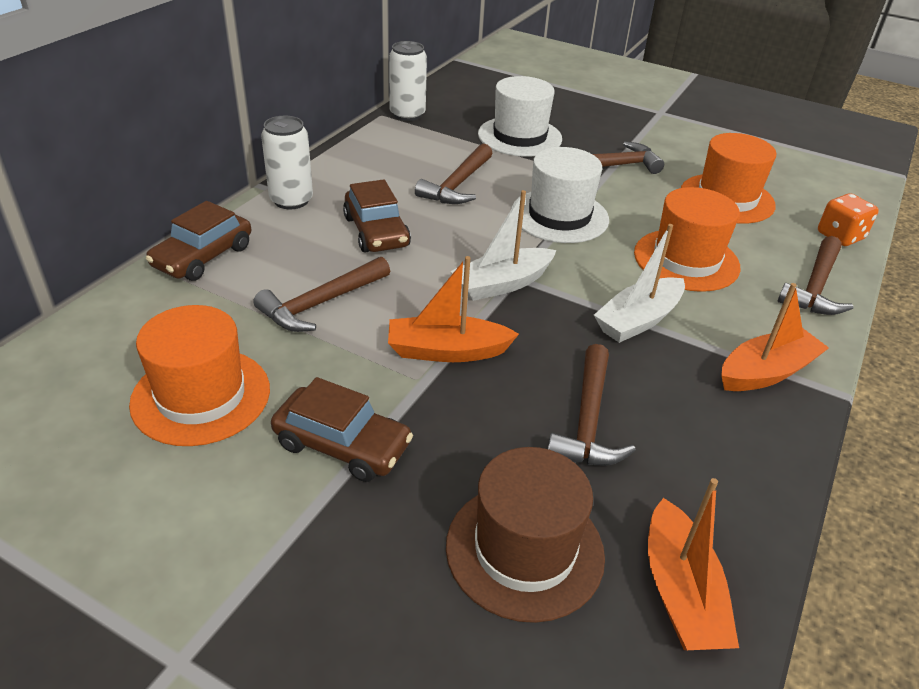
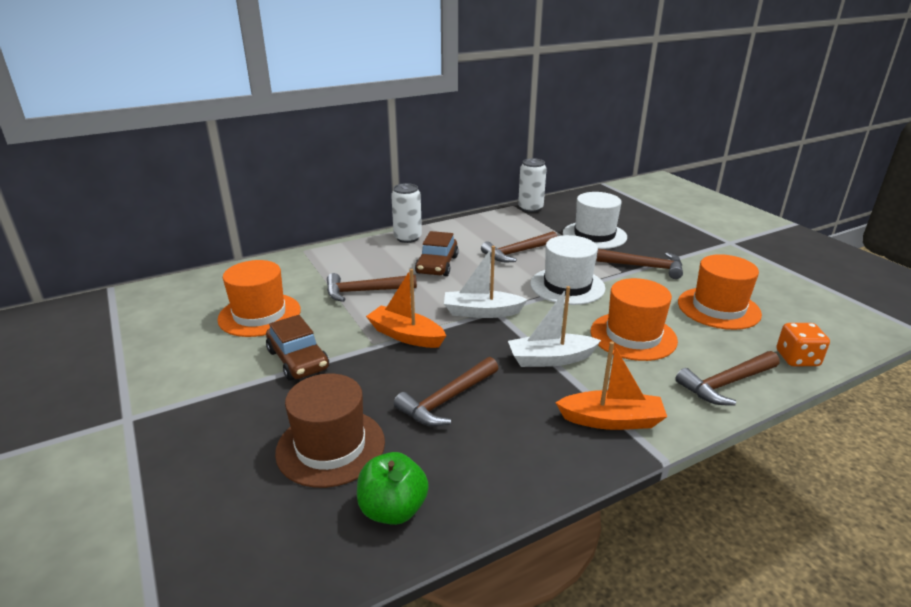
camera: 35 degrees right, 10 degrees down
(203, 257) = (331, 253): brown car -> none
(680, 592) = (393, 509): orange boat -> green apple

